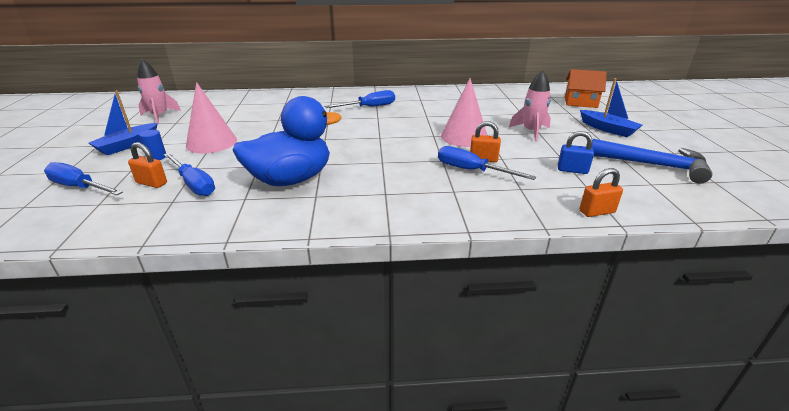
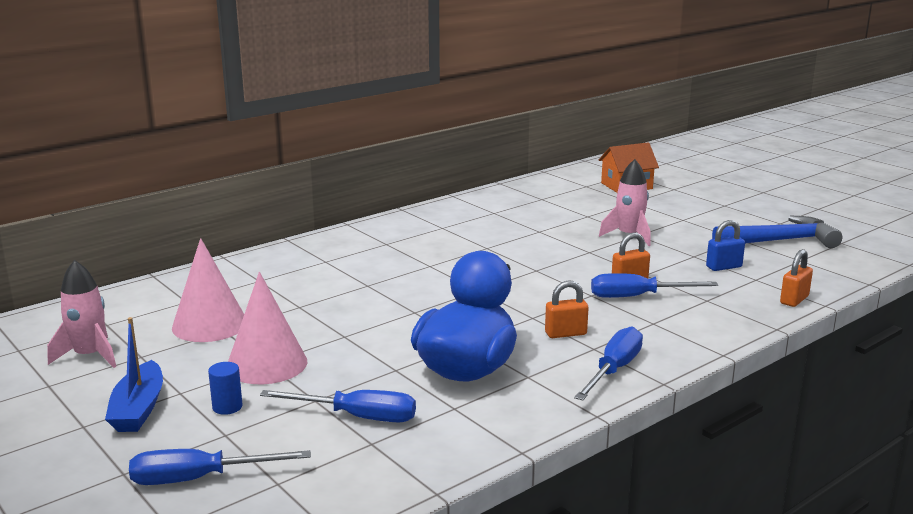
camera: 35 degrees left, 10 degrees down
(151, 183) = (296, 436): orange padlock -> orange padlock (565, 333)
(369, 107) = (394, 255): blue screwdriver -> blue screwdriver (614, 370)
(464, 136) = (571, 261): pink cone -> pink cone (209, 324)
(608, 129) = (695, 212): blue boat -> none

